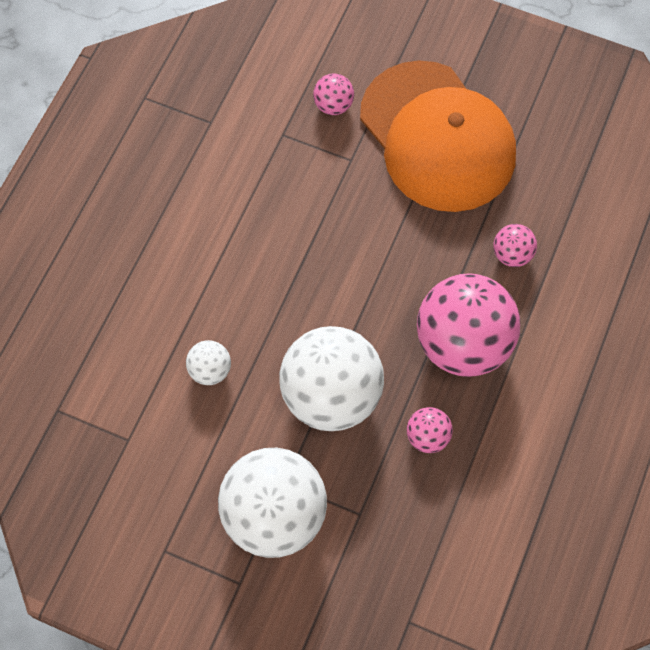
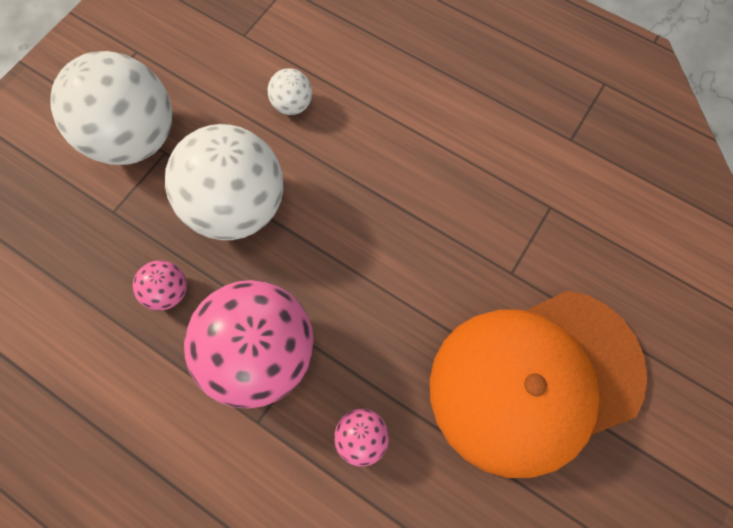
camera: 100 degrees right, 5 degrees up
(333, 105) = (586, 266): pink ball -> none

